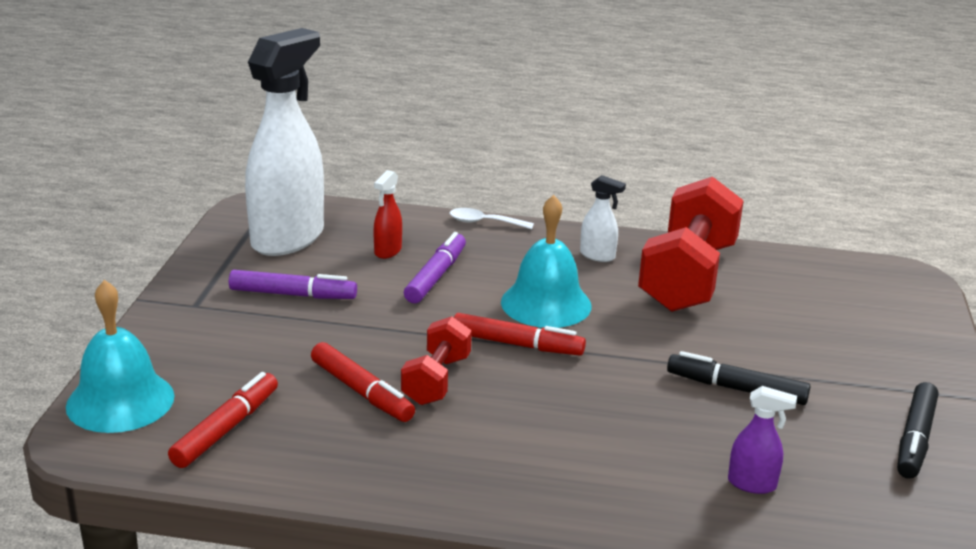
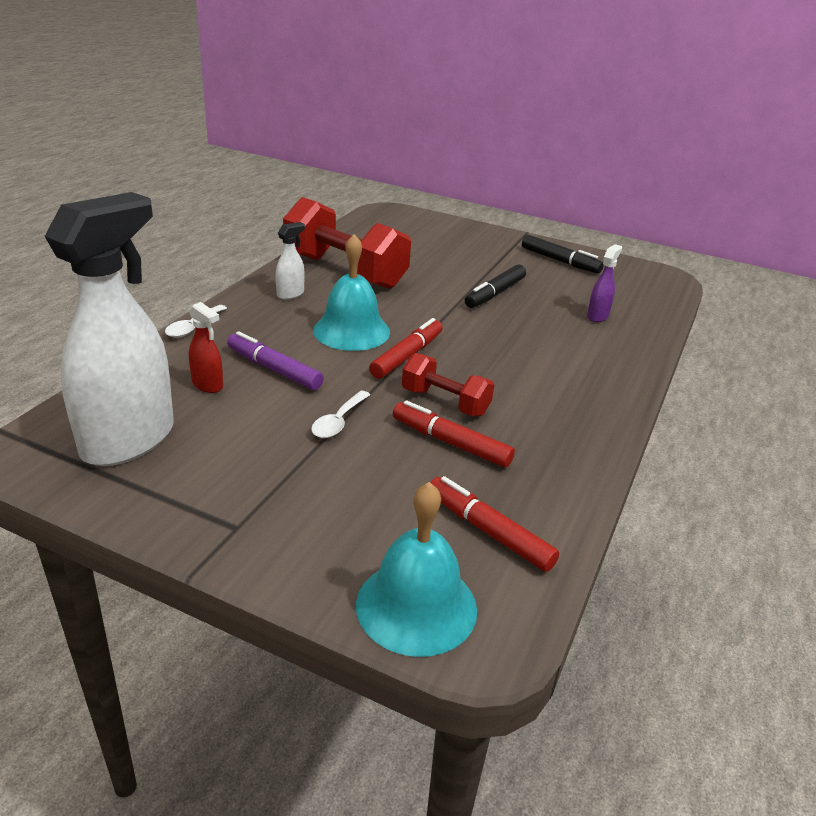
camera: 75 degrees left, 5 degrees up
(288, 238) = (129, 439): white spray bottle -> white spray bottle turned 75 degrees clockwise
(293, 295) = (257, 455): purple marker -> none
(361, 392) = (450, 442): red marker -> red marker turned 120 degrees counterclockwise
(364, 324) = (338, 421): none -> white spoon

